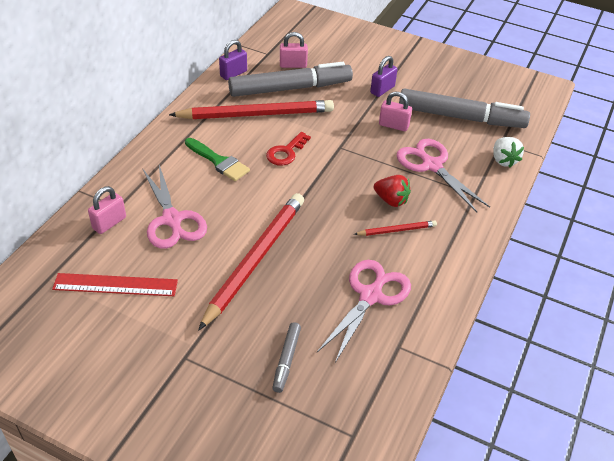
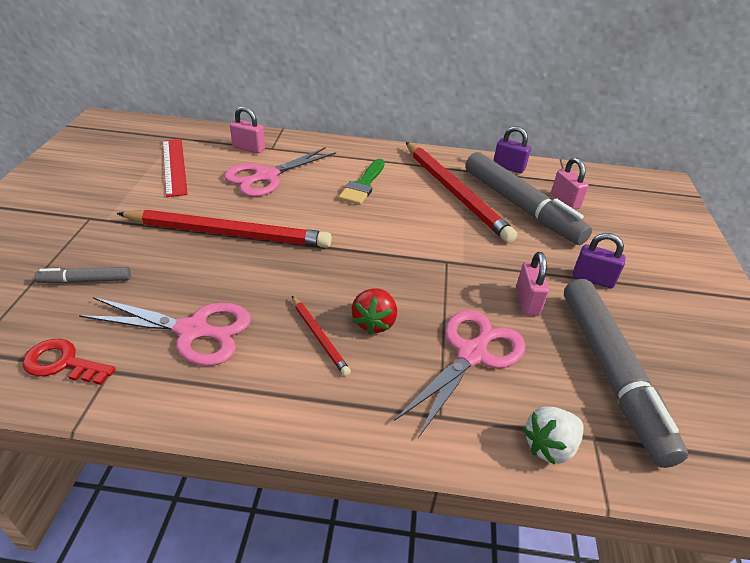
camera: 70 degrees right, 5 degrees down
(286, 152) = (407, 223): red key -> red key (62, 363)

